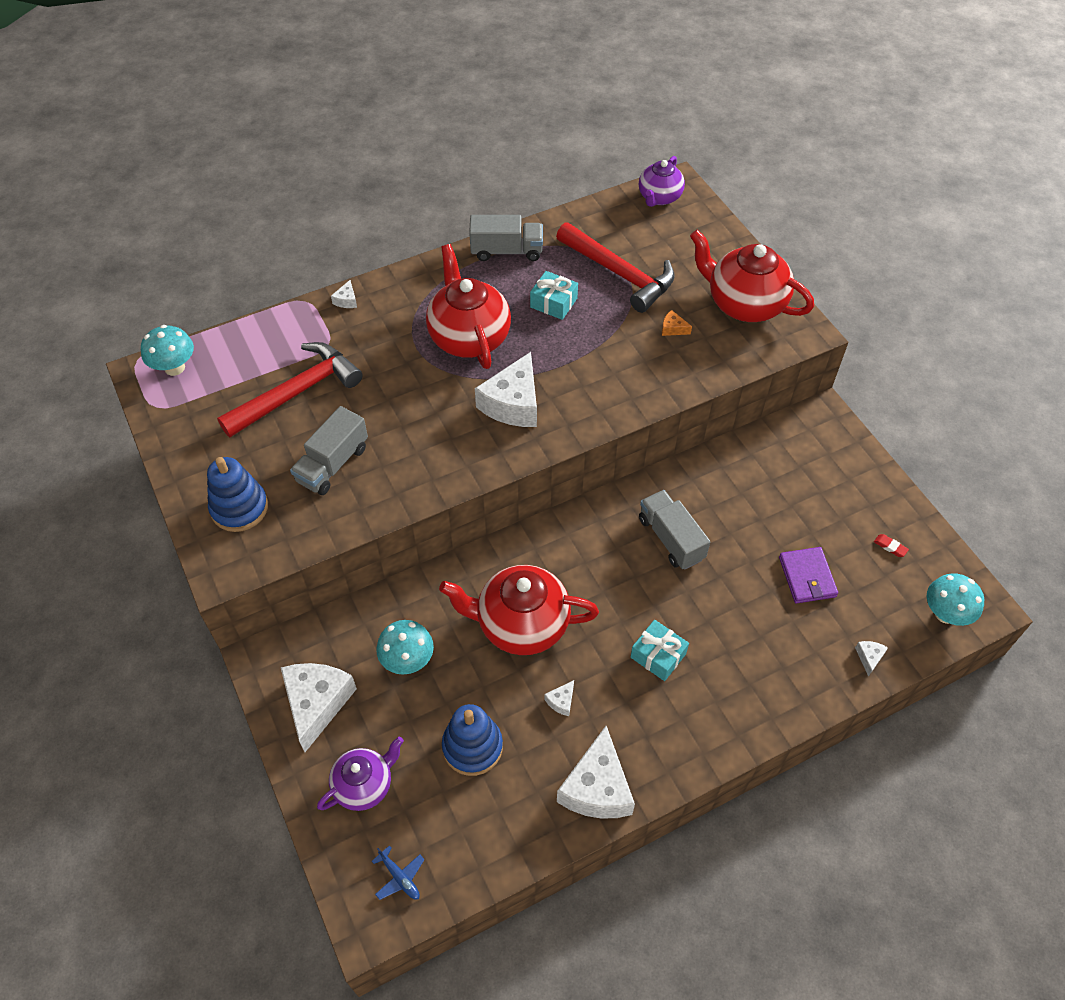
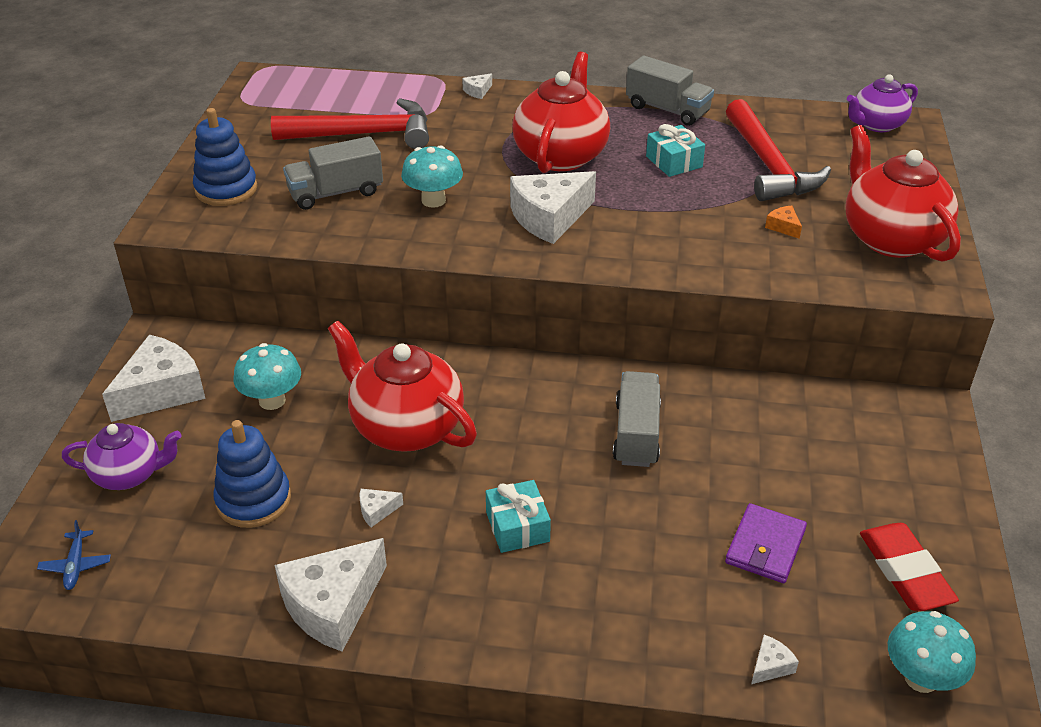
camera: 35 degrees right, 15 degrees down
(174, 367) = (286, 82): turquoise mushroom -> turquoise mushroom (433, 200)
(890, 547) = (905, 572): red eraser -> red eraser, size x2.47

